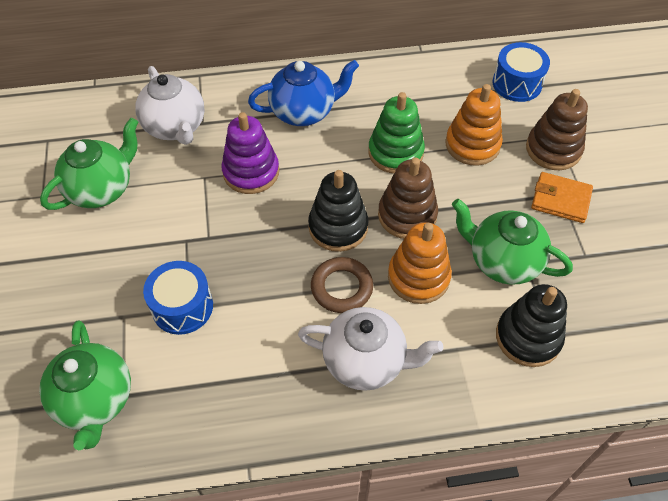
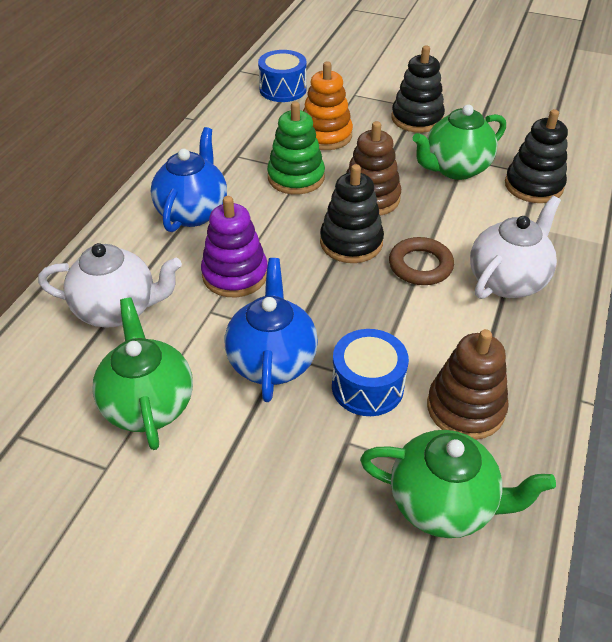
camera: 60 degrees left, 10 degrees down
(176, 237) = (272, 361): none -> blue teapot
(418, 277) = (440, 217): orange stacking toy -> none
(553, 149) = (365, 101): brown stacking toy -> brown stacking toy (465, 408)
(560, 199) = (417, 118): orange wallet -> black stacking toy

